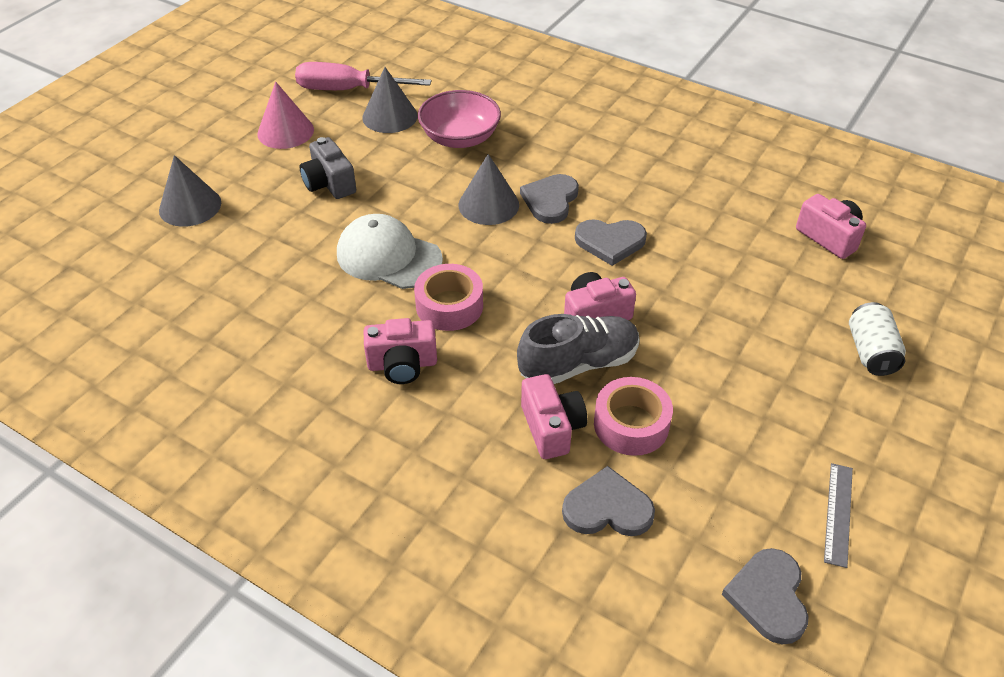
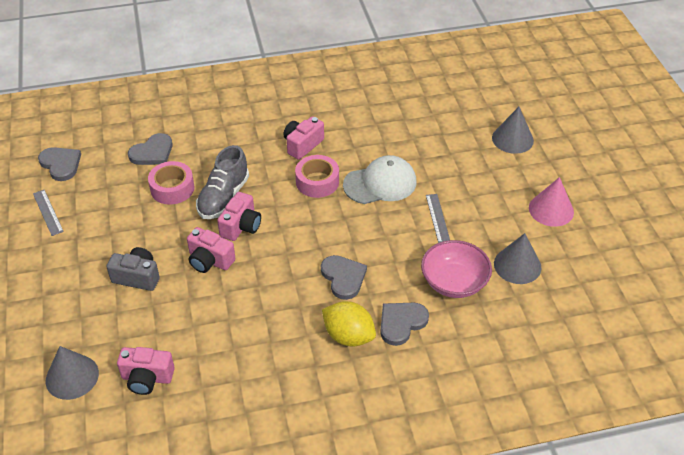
camera: 135 degrees right, 0 degrees up
(329, 183) = (472, 198): grey camera -> grey camera (137, 277)
(347, 90) = (574, 265): pink screwdriver -> none
(389, 189) = (438, 218): none -> grey ruler
(488, 204) = (373, 249): grey cone -> grey cone (72, 376)
(552, 428) = (206, 164): pink camera -> pink camera (210, 260)
(605, 158) = (348, 336): none -> yellow lemon
(610, 242) = (278, 274): grey heart -> grey heart (401, 323)
(870, 352) = (74, 307): white can -> none

